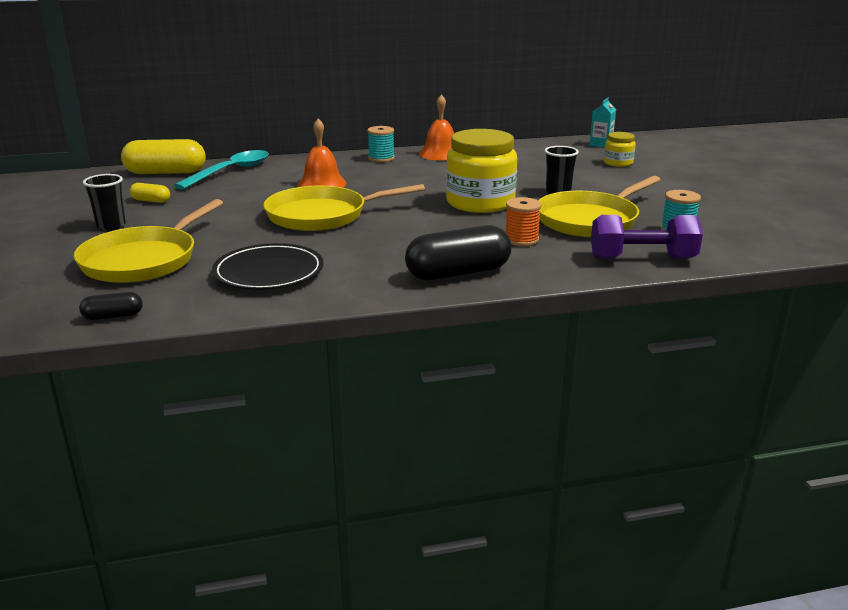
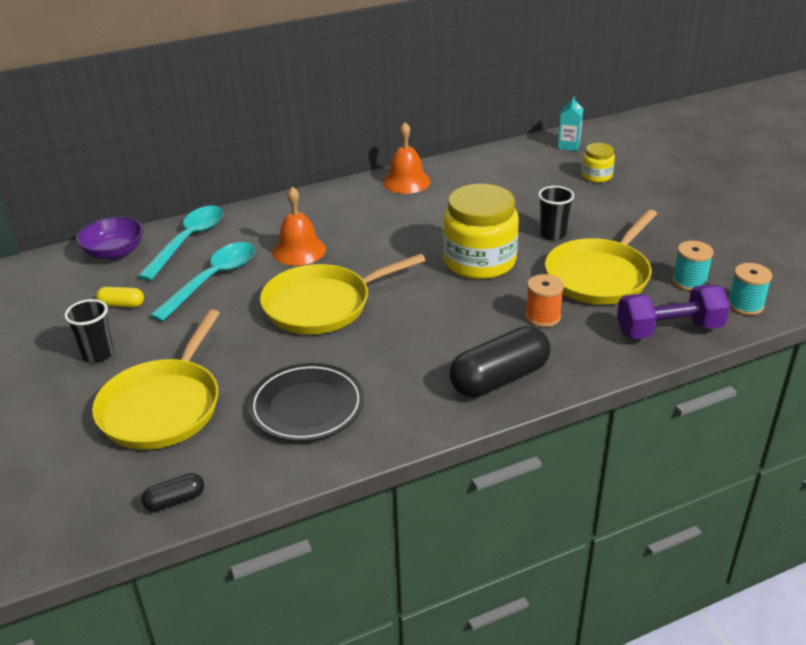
camera: 10 degrees left, 10 degrees up
(166, 172) = (114, 252): yellow capsule -> purple bowl
(236, 194) = (212, 280): none -> turquoise spoon
(381, 158) = (345, 197): turquoise spool -> turquoise spool (745, 305)

